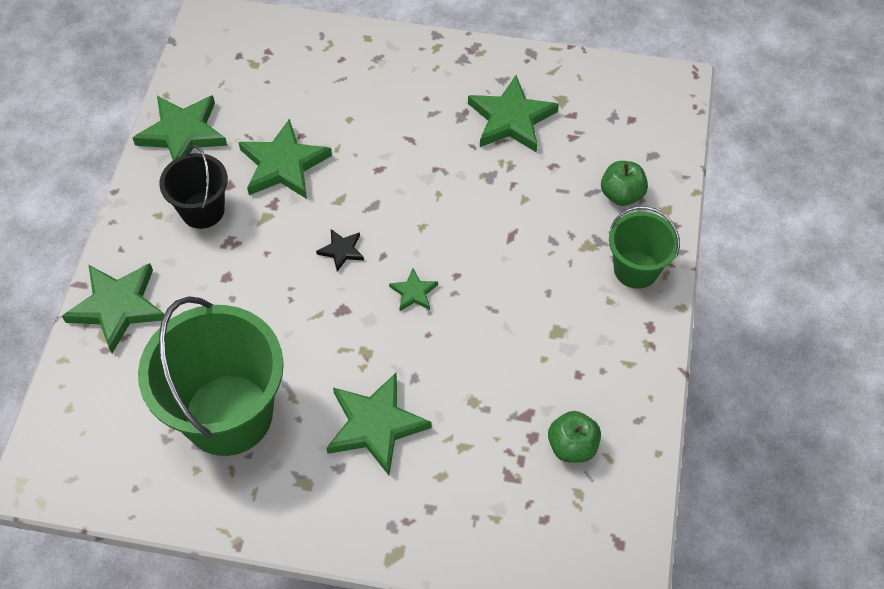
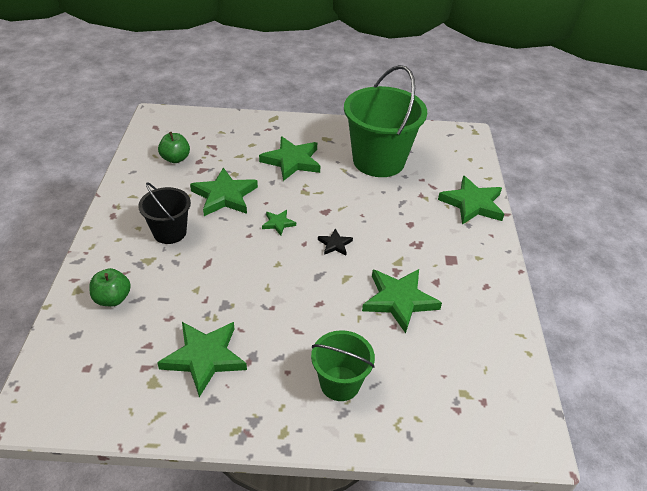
camera: 170 degrees right, 15 degrees down
(183, 133) = (494, 319): green star -> green star (224, 196)
(202, 210) = (447, 263): black bucket -> black bucket (169, 232)
(636, 269) = (114, 247): green bucket -> green bucket (340, 383)

